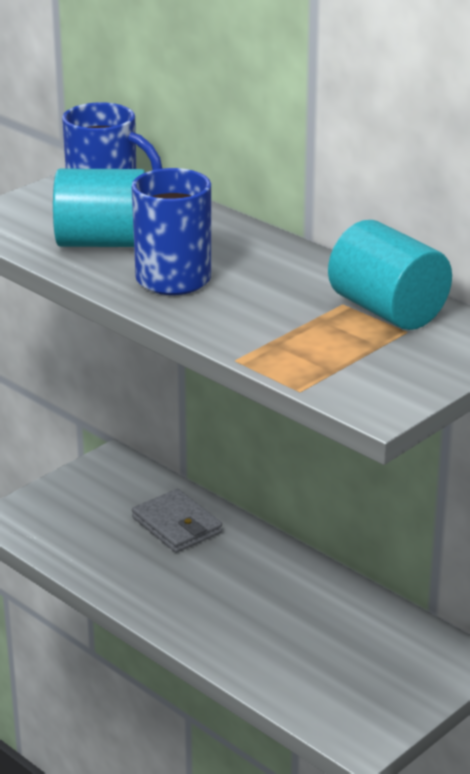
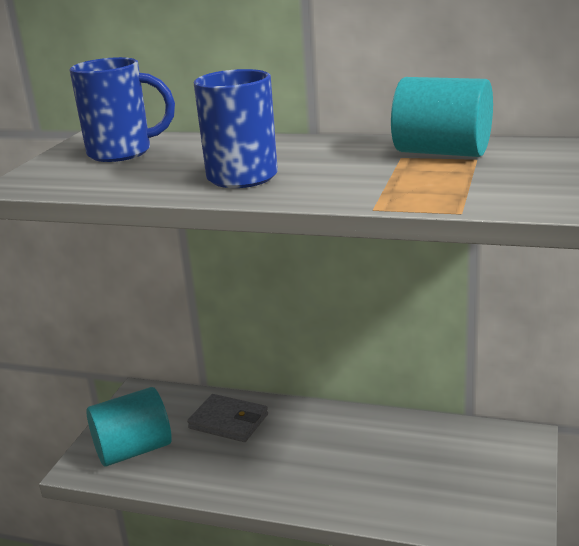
camera: 25 degrees left, 5 degrees down
(102, 242) = (148, 172): turquoise cylinder -> turquoise cylinder (133, 450)

